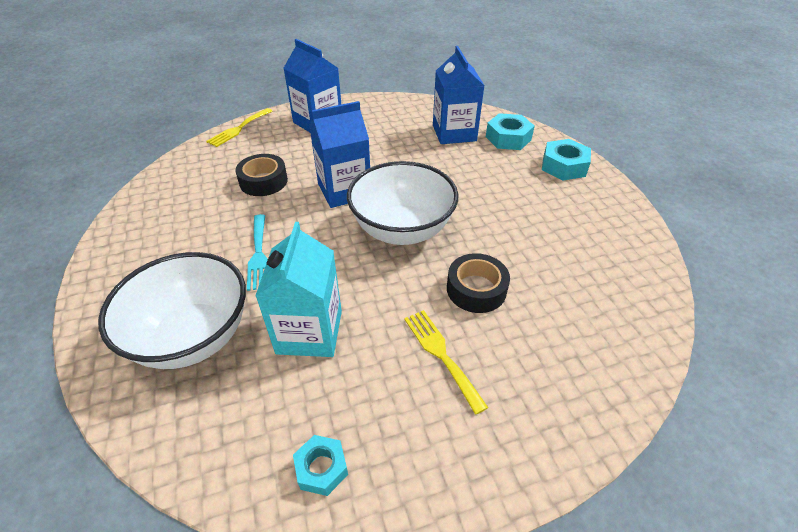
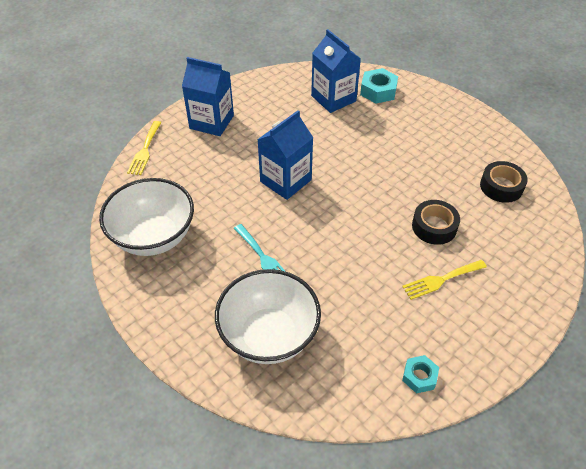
camera: 25 degrees left, 5 degrees up
(263, 181) = (213, 194): black tape -> black tape (501, 186)
(309, 332) = (347, 299): turquoise carton -> none
(402, 230) = (353, 199): white bowl -> white bowl (154, 237)
(441, 354) = (441, 280): yellow fork -> yellow fork turned 60 degrees counterclockwise
(563, 166) = (433, 105): turquoise nut -> none

